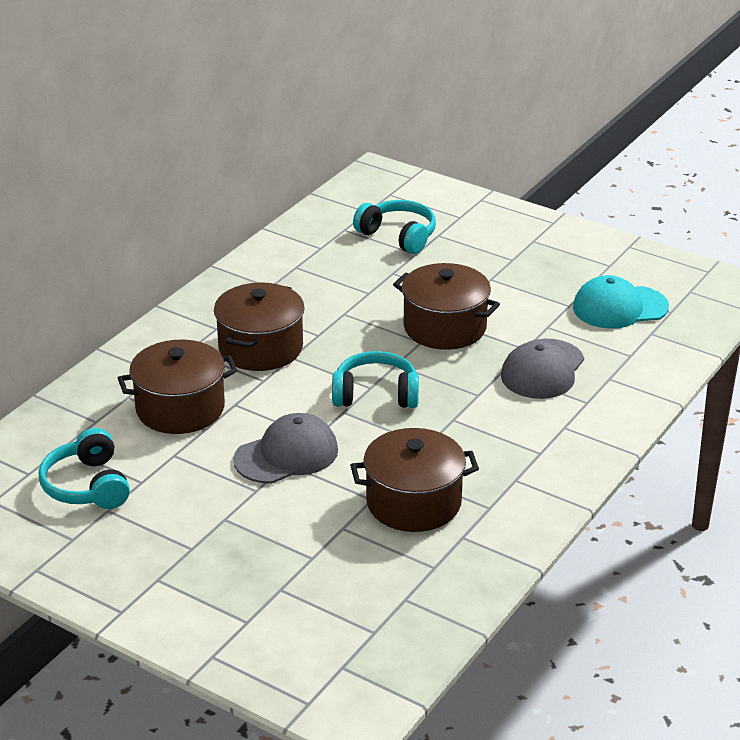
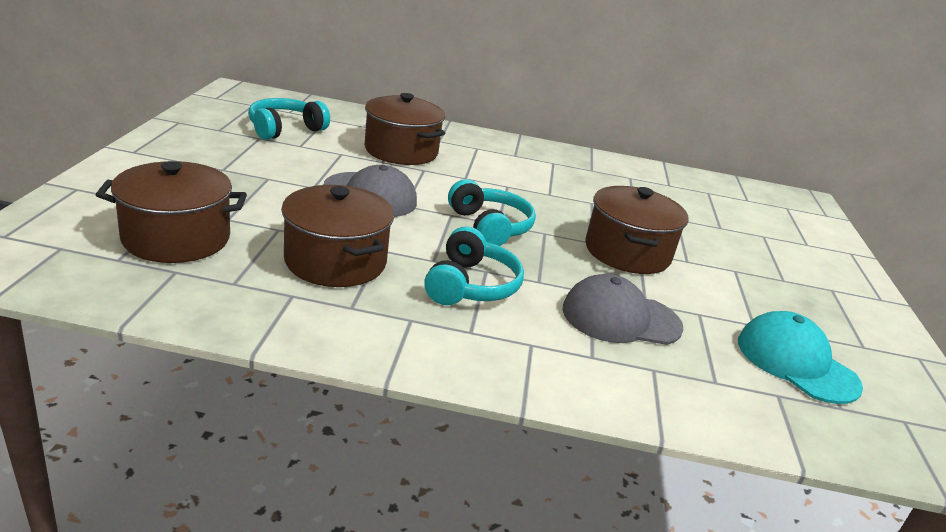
camera: 60 degrees right, 5 degrees down
(260, 348) = (506, 173): brown pot -> brown pot (176, 238)
(398, 236) = (734, 217): turquoise headphones -> turquoise headphones (471, 285)

